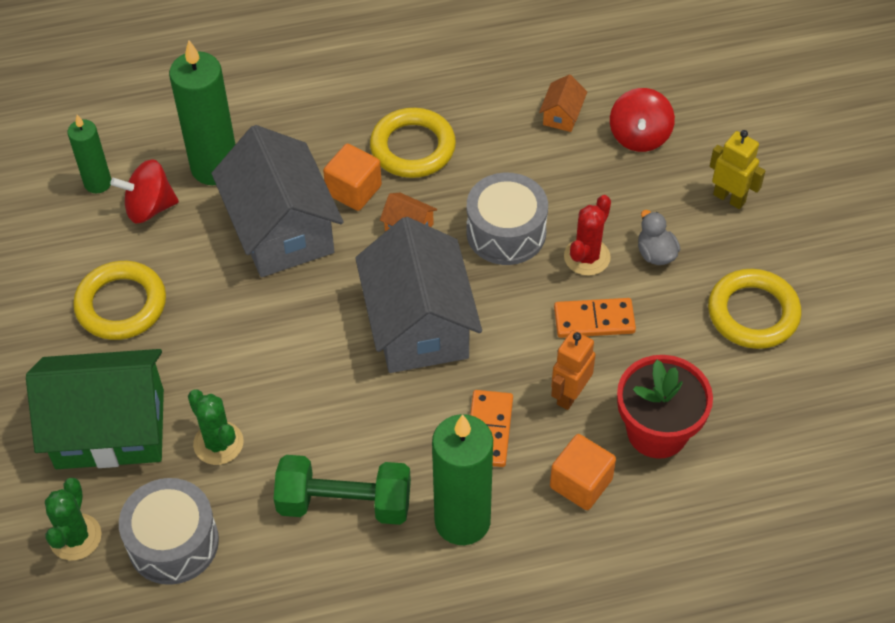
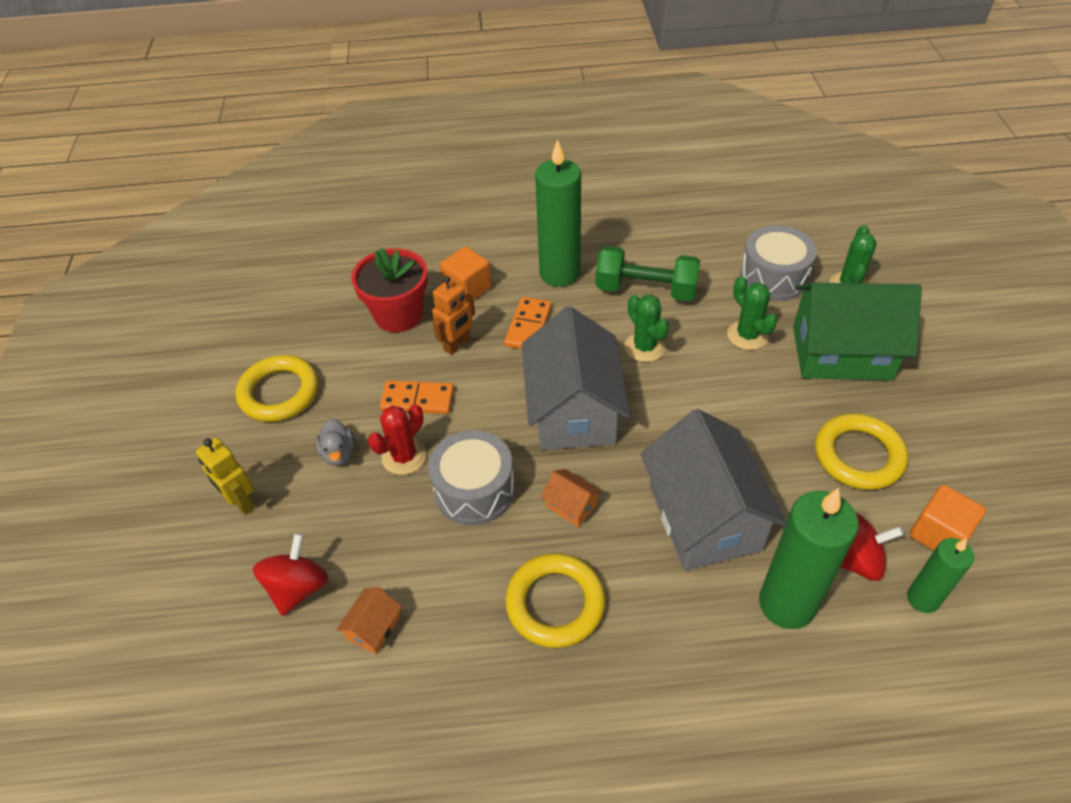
camera: 170 degrees left, 5 degrees down
(343, 414) = (644, 347): none -> green cactus
(354, 190) = (626, 555): orange cube -> orange cube (939, 534)

